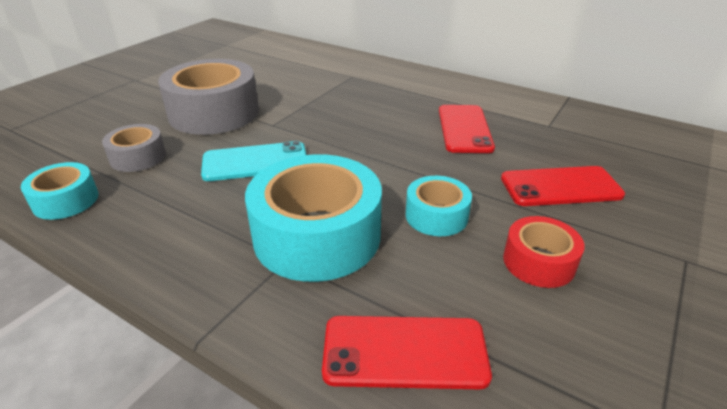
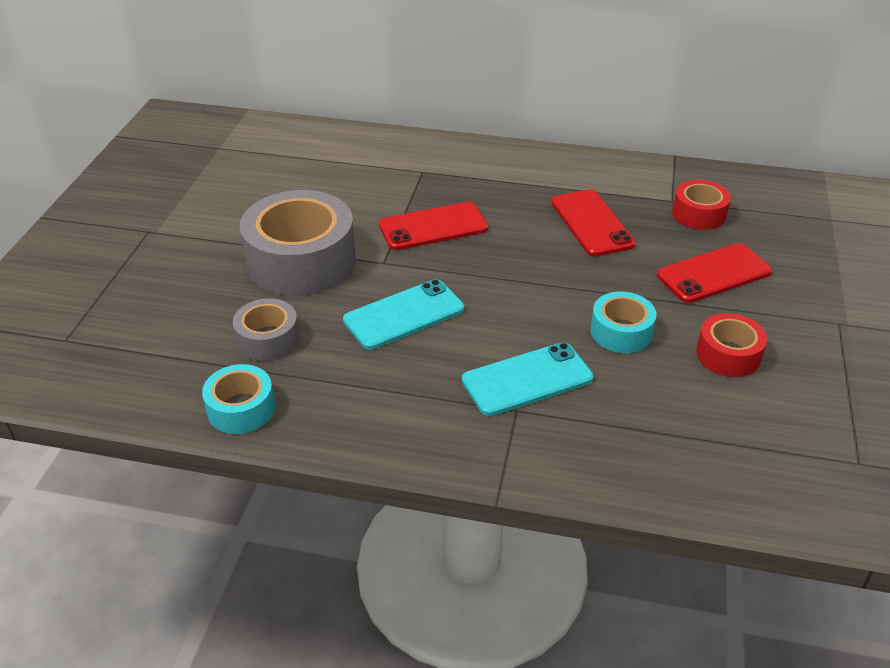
camera: 20 degrees left, 5 degrees up
(317, 235) = (527, 379): turquoise tape -> turquoise phone
(404, 352) = (664, 458): red phone -> red phone (433, 227)
(569, 139) = (699, 214): none -> red tape

